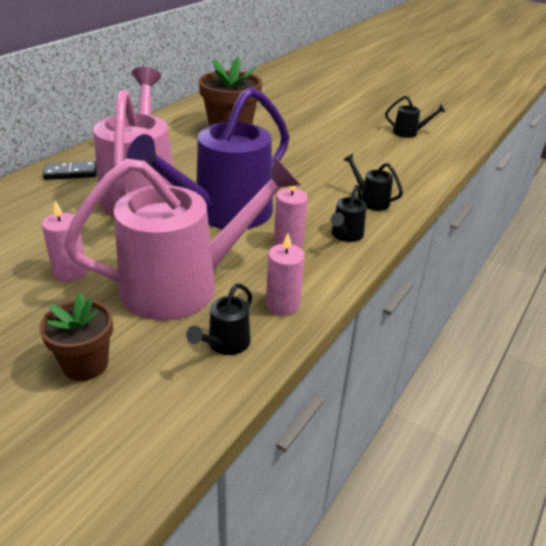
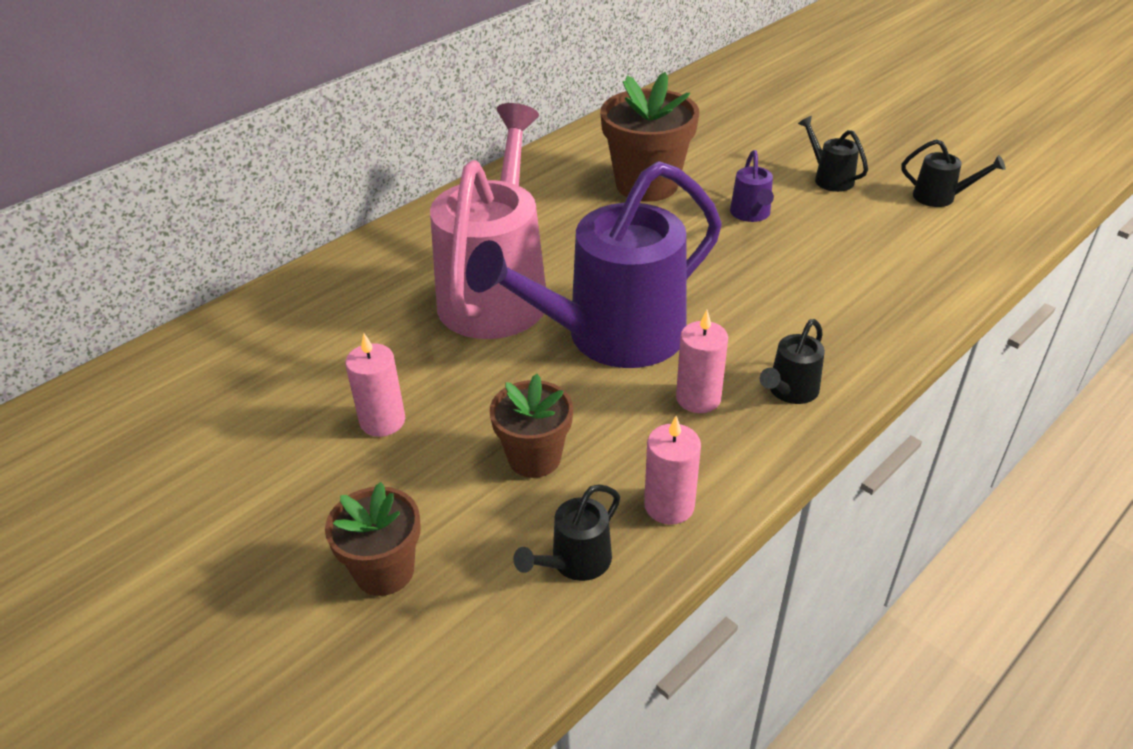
camera: 15 degrees right, 5 degrees up
(71, 173) = (404, 250): black domino -> none
(184, 285) = (534, 457): pink watering can -> brown flower pot
(299, 145) = (751, 215): none -> purple watering can
(370, 200) = (843, 328): black watering can -> black watering can (829, 178)

